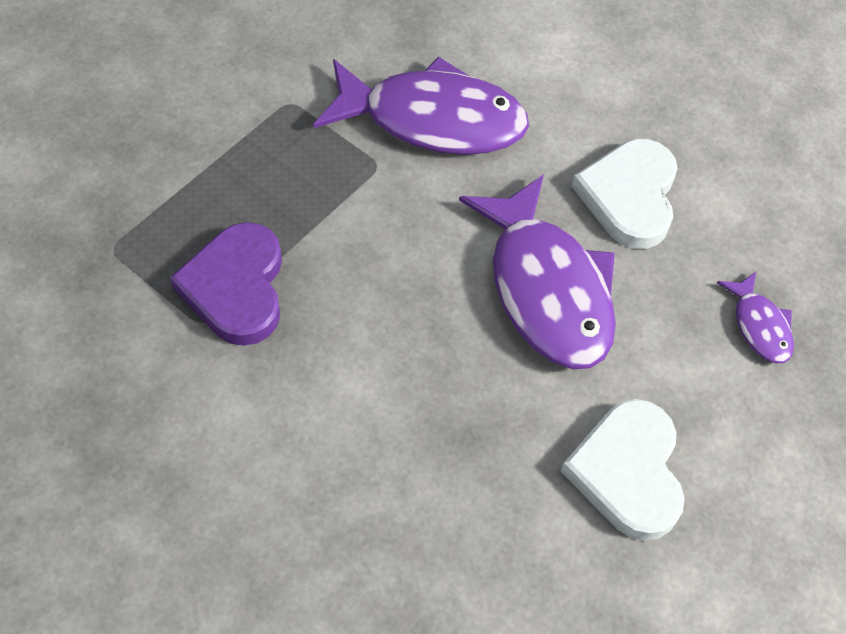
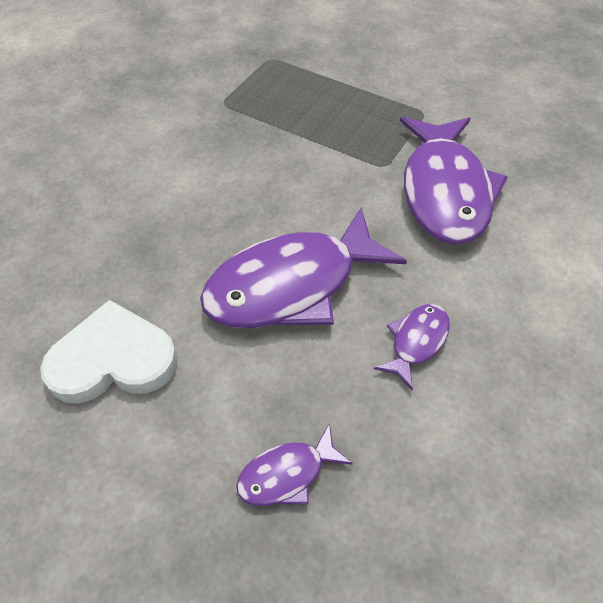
camera: 85 degrees right, 5 degrees down
(236, 287) = (253, 112): purple heart -> none
(629, 196) = (416, 342): white heart -> purple fish

